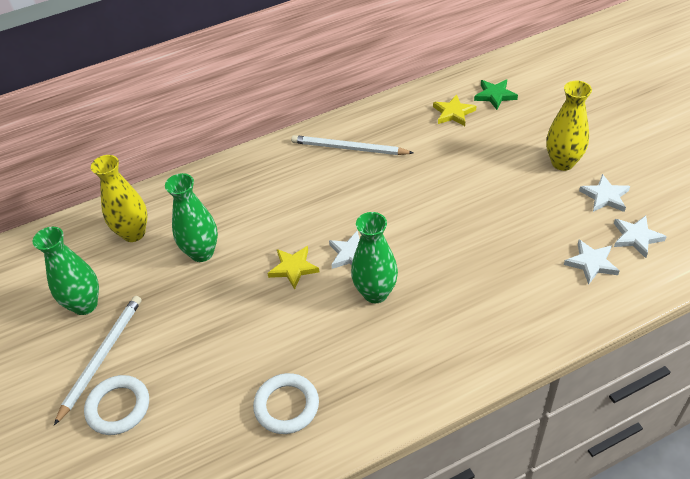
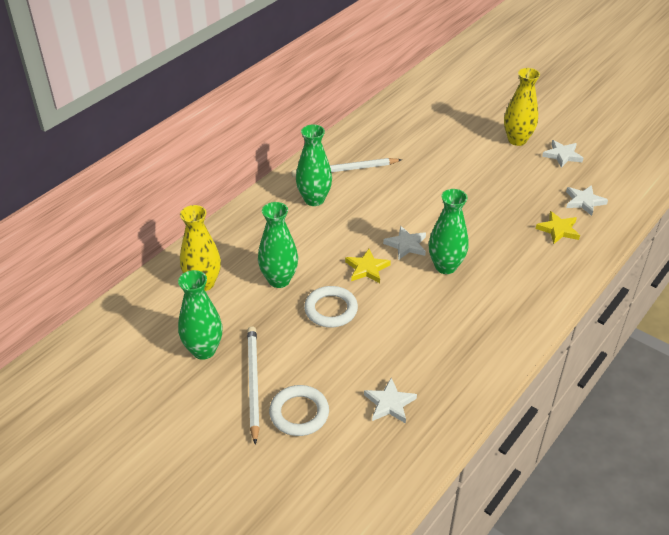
camera: 30 degrees left, 5 degrees down
(286, 406) = (437, 364): white ring -> white ring (331, 309)
(296, 173) = (314, 199): none -> green vase
(453, 113) = (410, 124): yellow star -> yellow star (558, 230)
(495, 95) = (433, 104): green star -> none
(636, 237) = (601, 177): white star -> white star (389, 403)

